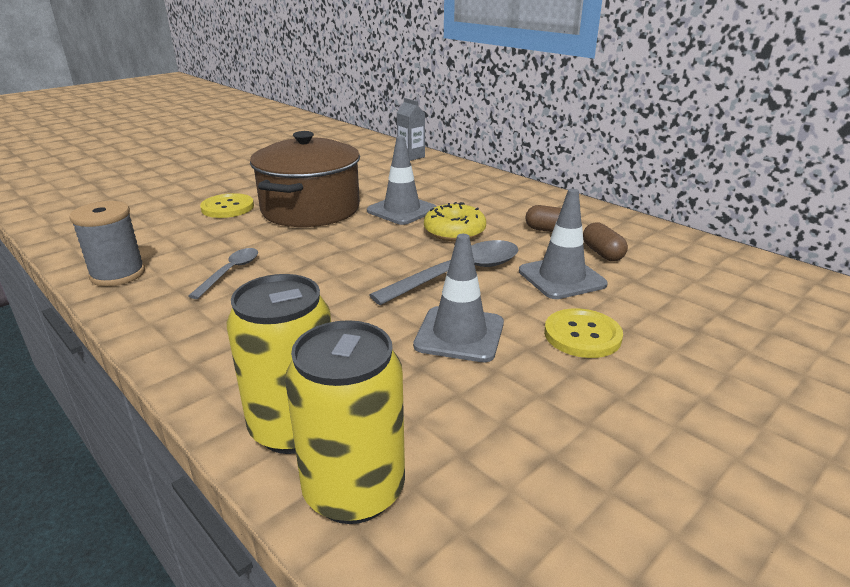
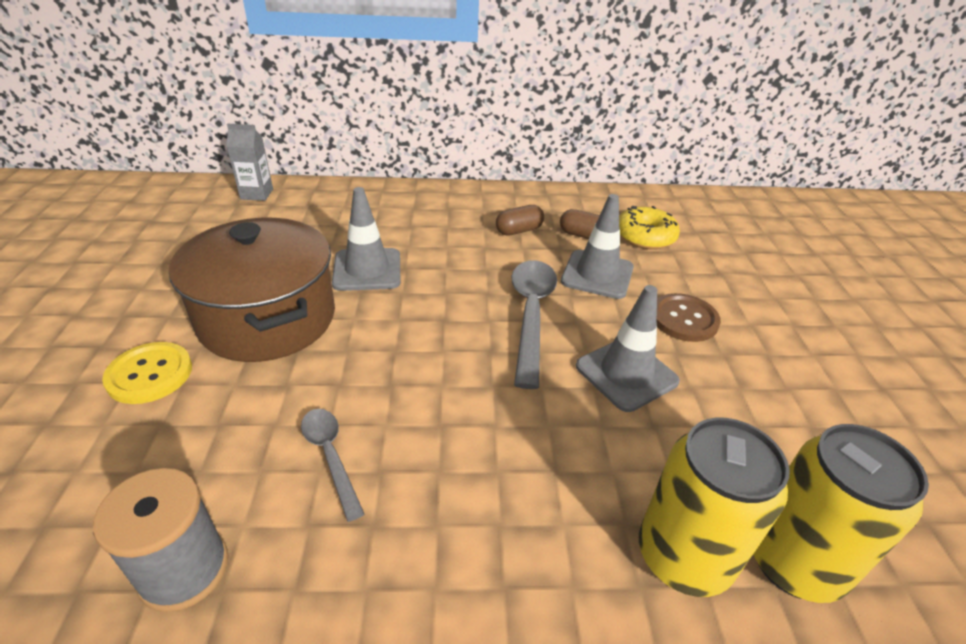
camera: 50 degrees left, 10 degrees up
(454, 232) = (454, 271): yellow donut -> yellow donut (645, 236)
(582, 335) = (684, 319): yellow button -> brown button

